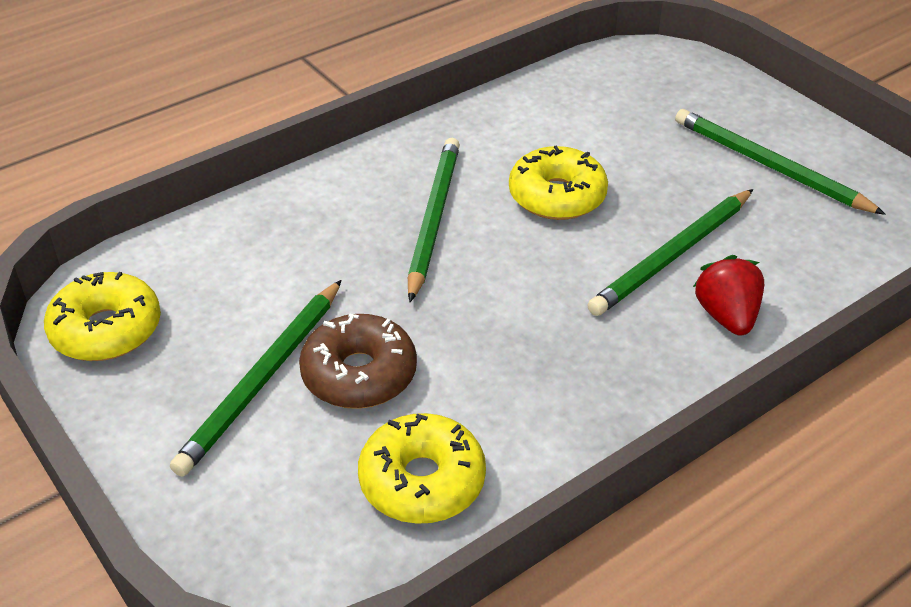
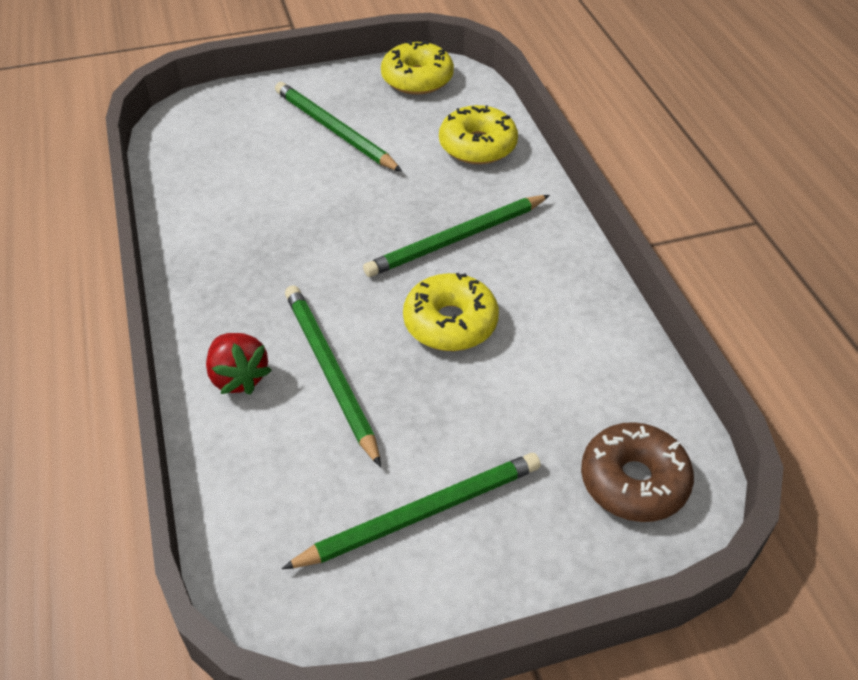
camera: 110 degrees right, 5 degrees up
(359, 374) = (311, 168): brown donut -> brown donut (633, 481)
(422, 481) = (207, 176): yellow donut -> yellow donut (477, 146)
(433, 218) = (456, 239): green pencil -> green pencil turned 120 degrees clockwise
(726, 316) = (238, 377): red strawberry -> red strawberry turned 45 degrees clockwise

